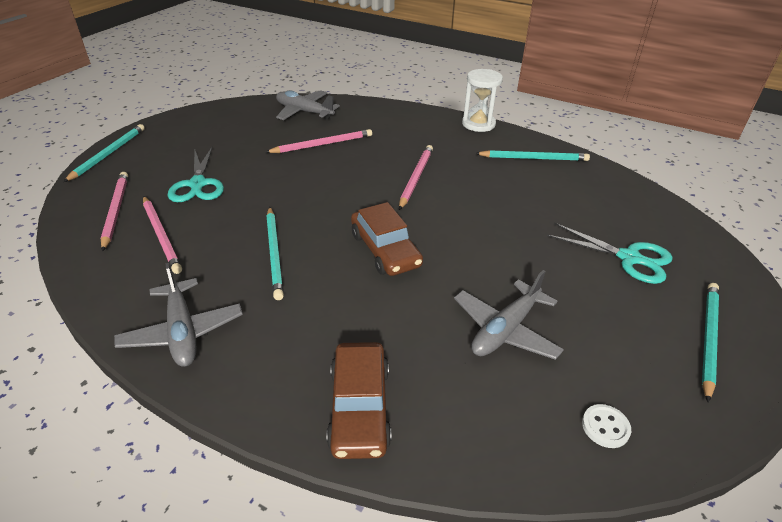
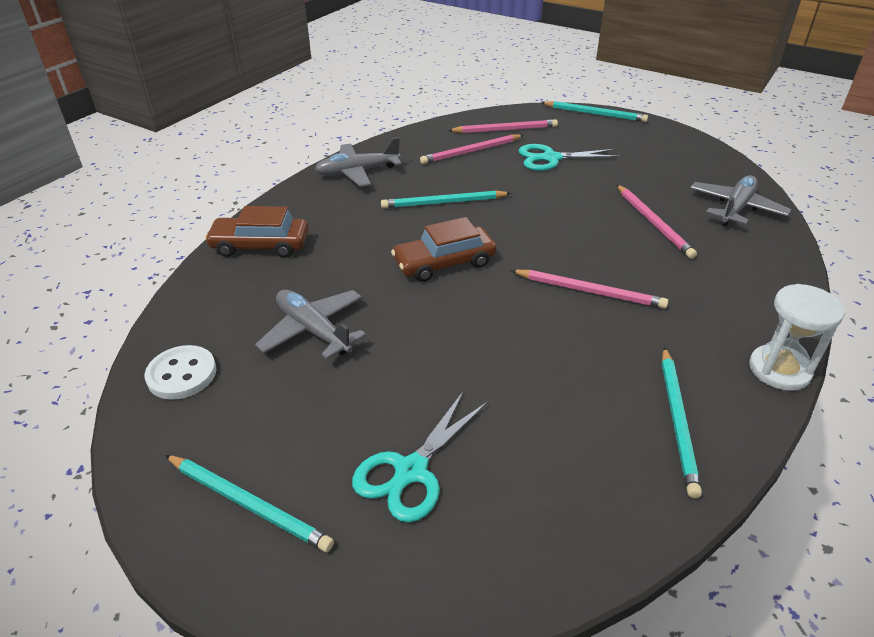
camera: 95 degrees right, 0 degrees up
(605, 427) = (182, 374): white button -> white button, size x1.59

